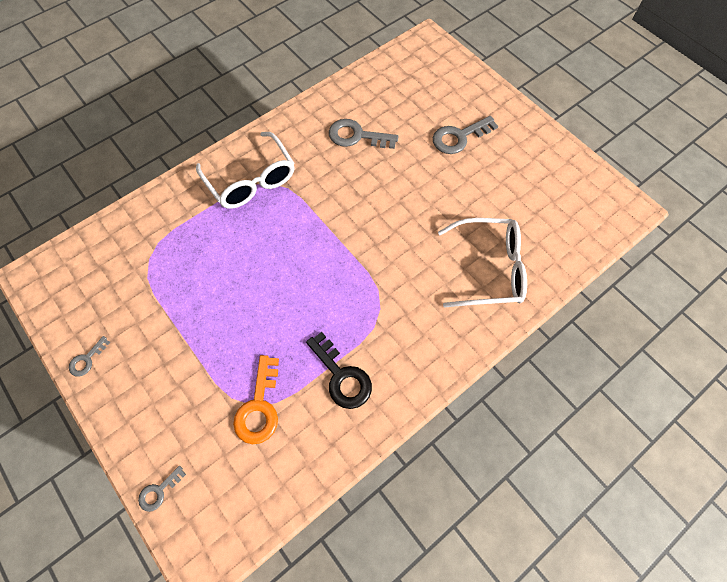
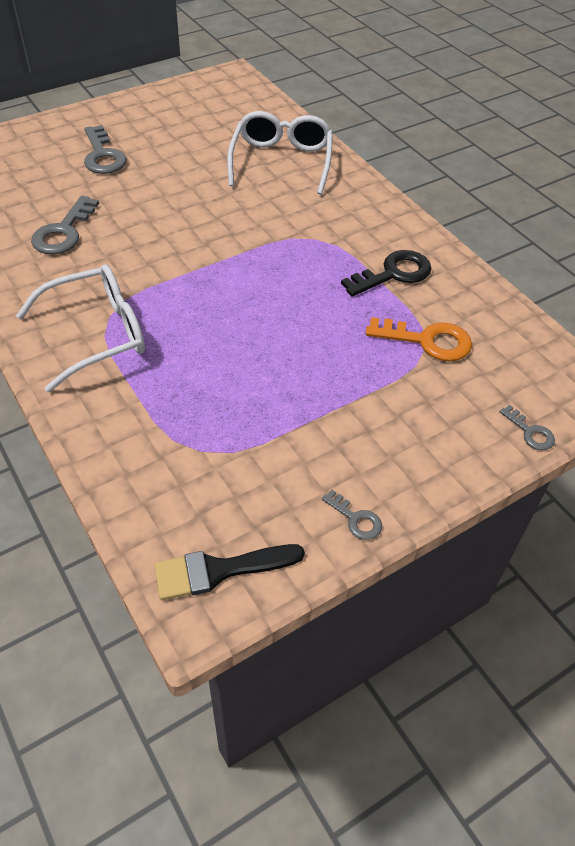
camera: 85 degrees left, 15 degrees down
(57, 284) = (219, 570): none -> black brush

